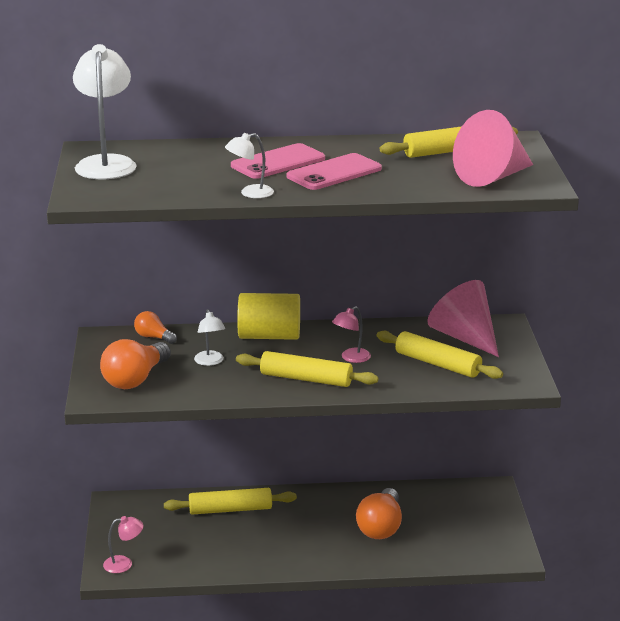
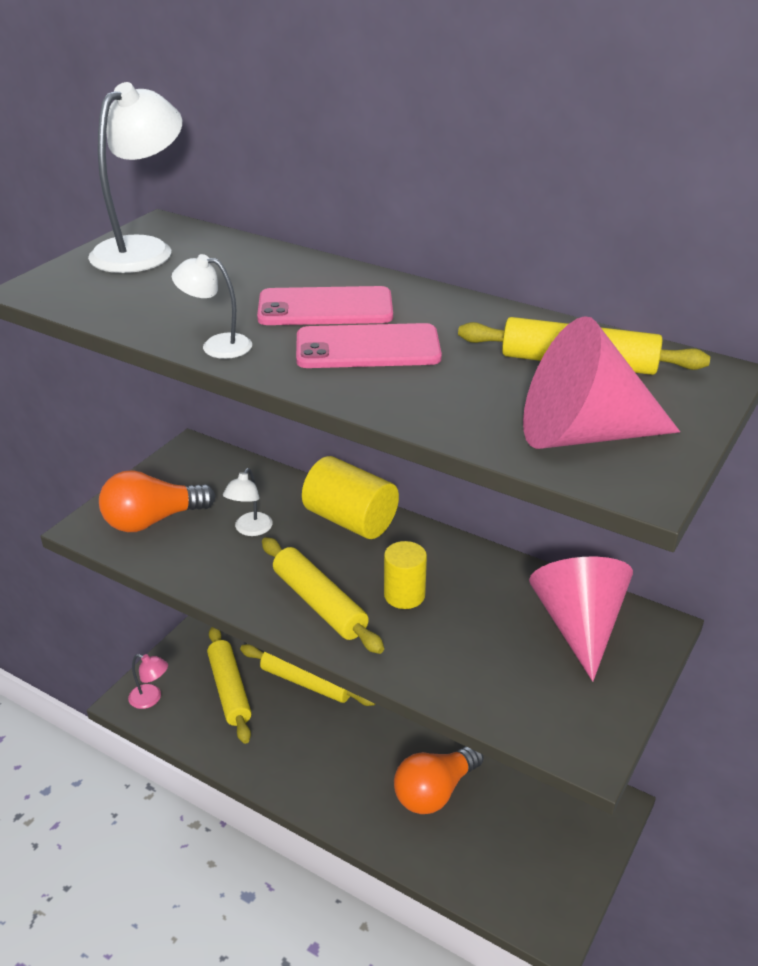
camera: 35 degrees right, 10 degrees up
(153, 337) = (236, 471): orange light bulb -> none
(351, 358) = (404, 595): pink lamp -> yellow cylinder
(437, 364) = (499, 655): yellow rolling pin -> yellow rolling pin (229, 690)

